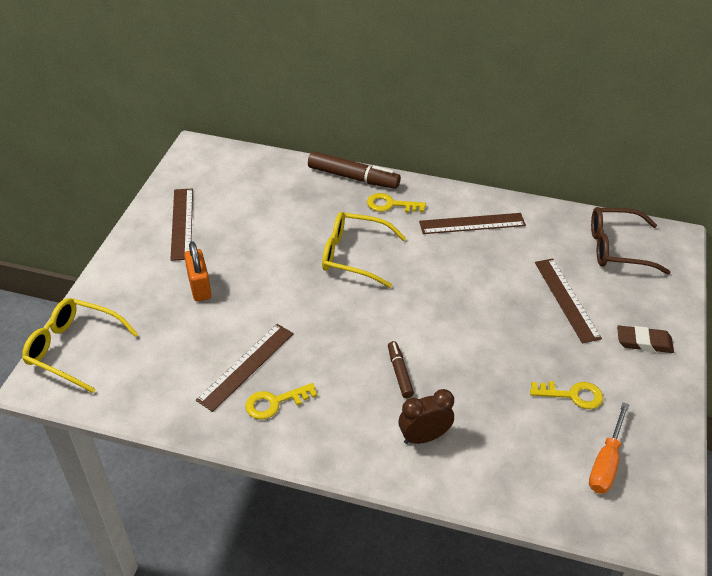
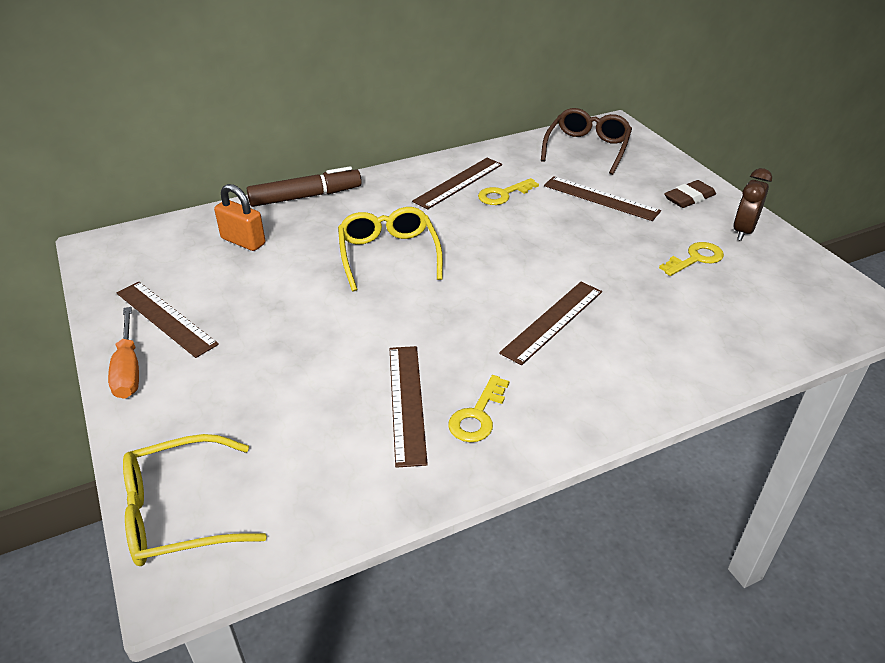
camera: 40 degrees left, 5 degrees down
(199, 287) = (262, 363): orange padlock -> orange padlock (243, 241)
(354, 255) = (388, 255): yellow glasses -> yellow glasses turned 105 degrees clockwise
(390, 205) = (369, 201): yellow key -> yellow key (503, 194)
(399, 373) = (552, 321): brown marker -> brown ruler
(424, 437) = (639, 357): brown clock -> brown clock (743, 231)
(606, 463) = (779, 289): orange screwdriver -> orange screwdriver (128, 369)
(617, 248) = (587, 148): brown glasses -> brown glasses turned 150 degrees clockwise

